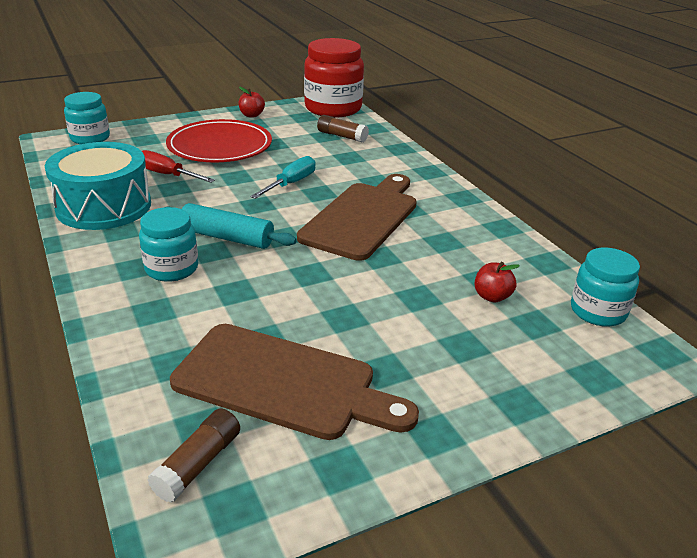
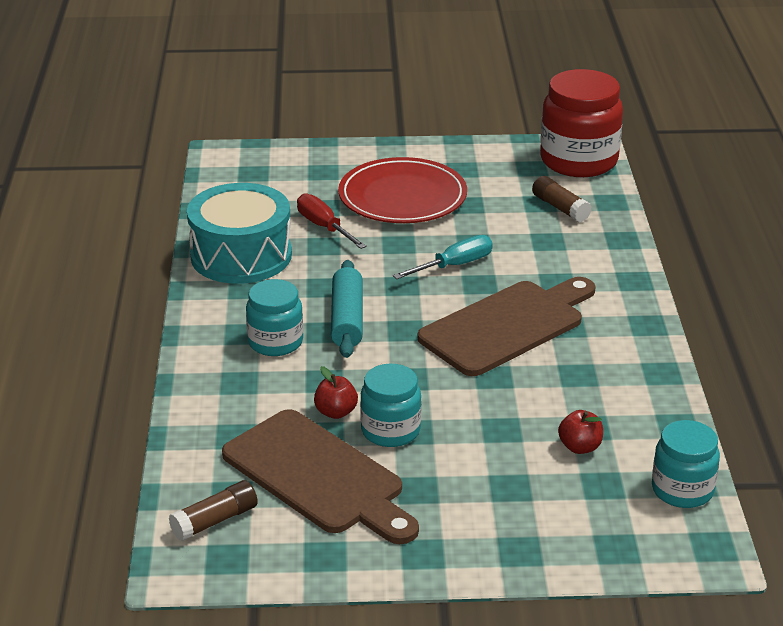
camera: 25 degrees right, 0 degrees up
(90, 138) = (263, 159): turquoise jar -> turquoise jar (390, 431)
(227, 237) = (347, 319): turquoise rolling pin -> turquoise rolling pin turned 45 degrees clockwise
(251, 115) = (467, 155): red apple -> red apple (336, 412)

